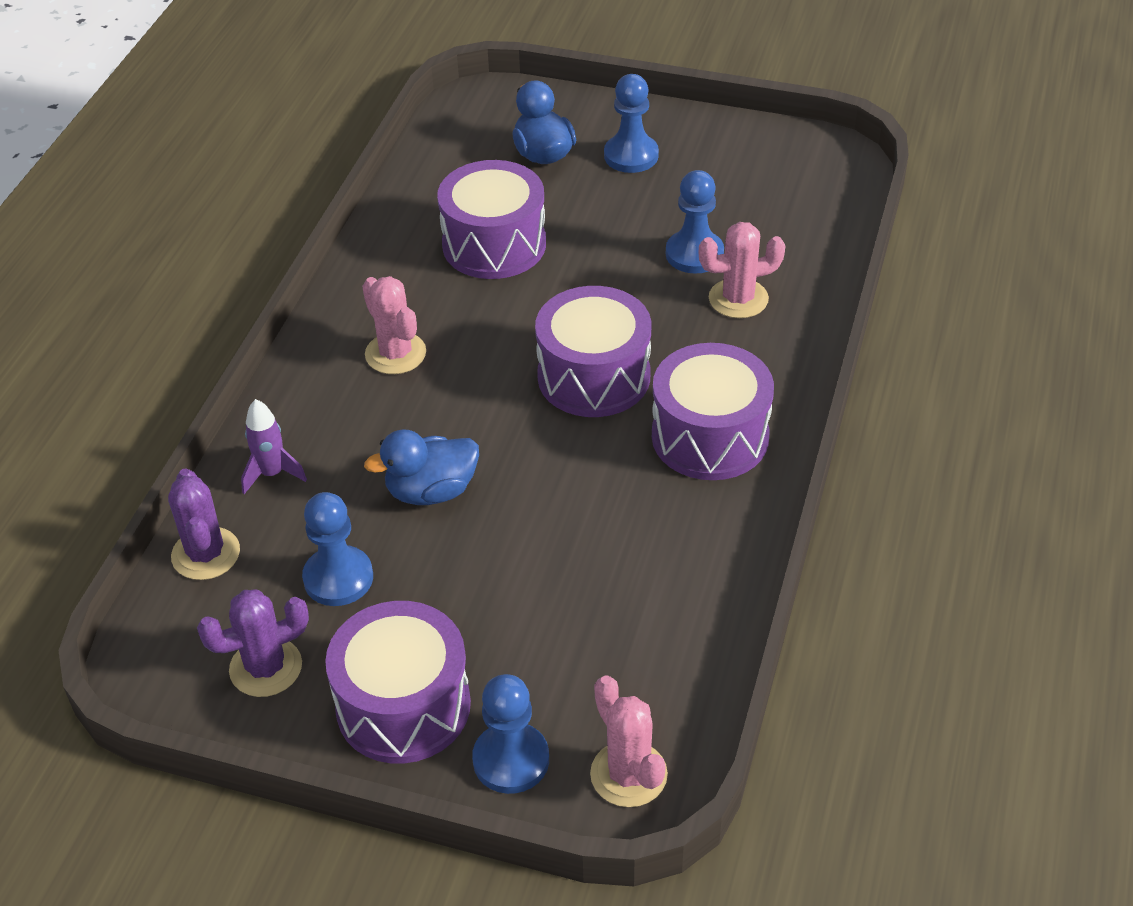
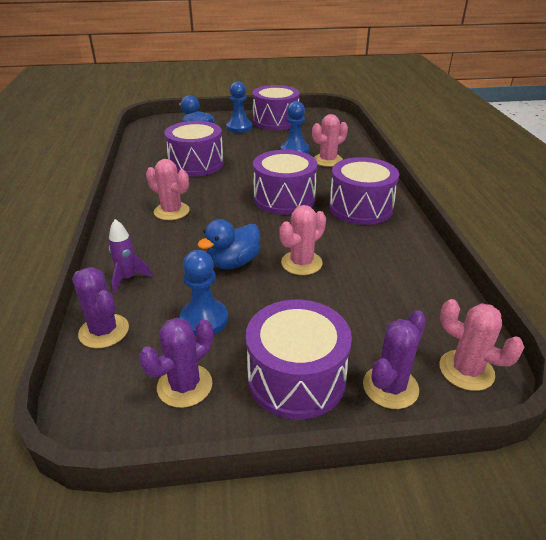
camera: 25 degrees left, 10 degrees down
(511, 760) = (390, 387): blue pawn -> purple cactus
(531, 524) = (301, 263): none -> pink cactus
(715, 153) = (275, 121): none -> purple drum

